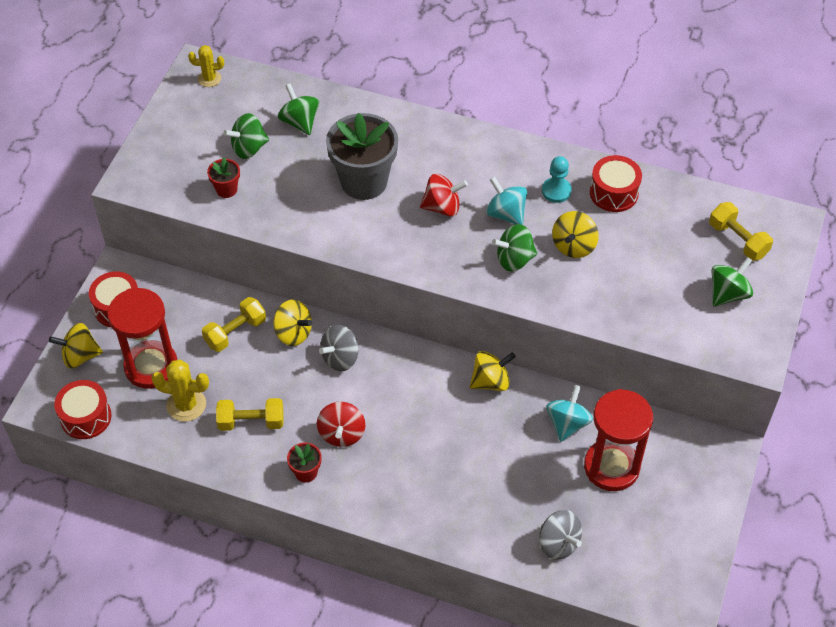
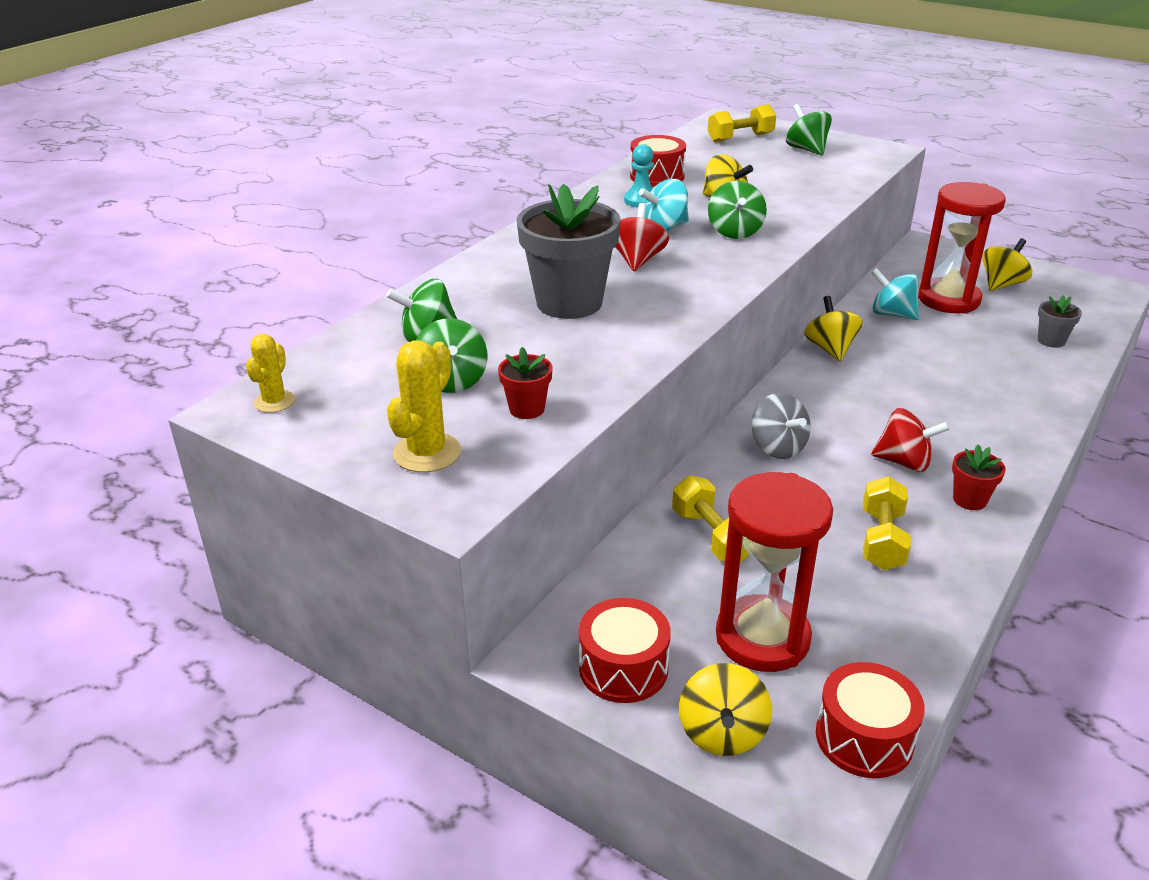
camera: 75 degrees left, 20 degrees down
(186, 405) = (845, 604): yellow cactus -> yellow cactus (427, 453)
(293, 333) = (726, 482): yellow spinning top -> yellow spinning top (1001, 284)
(558, 543) = (1051, 341): grey spinning top -> grey flower pot

